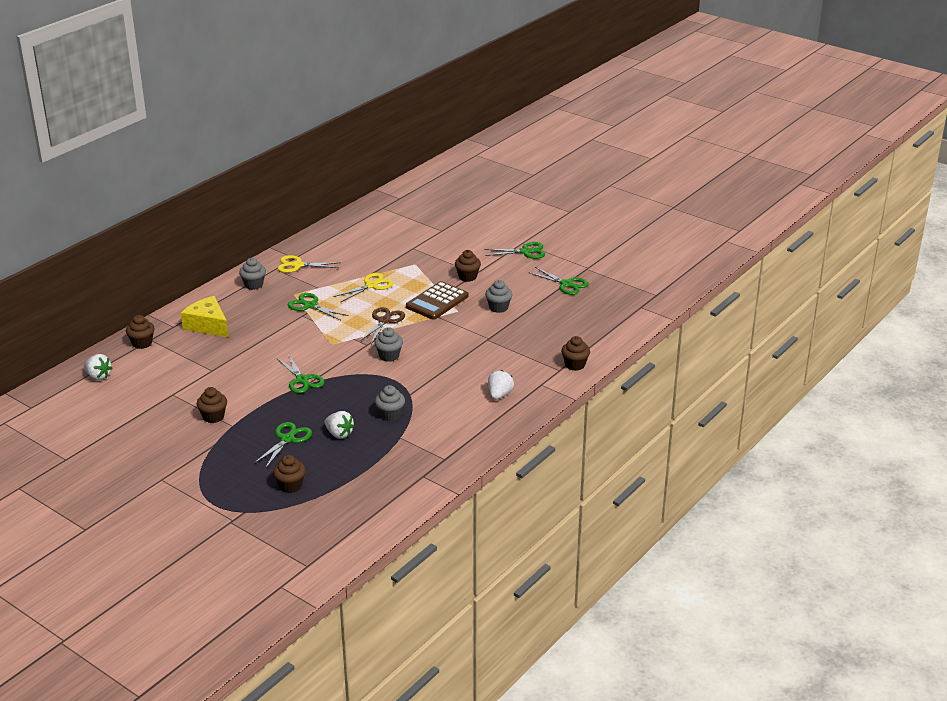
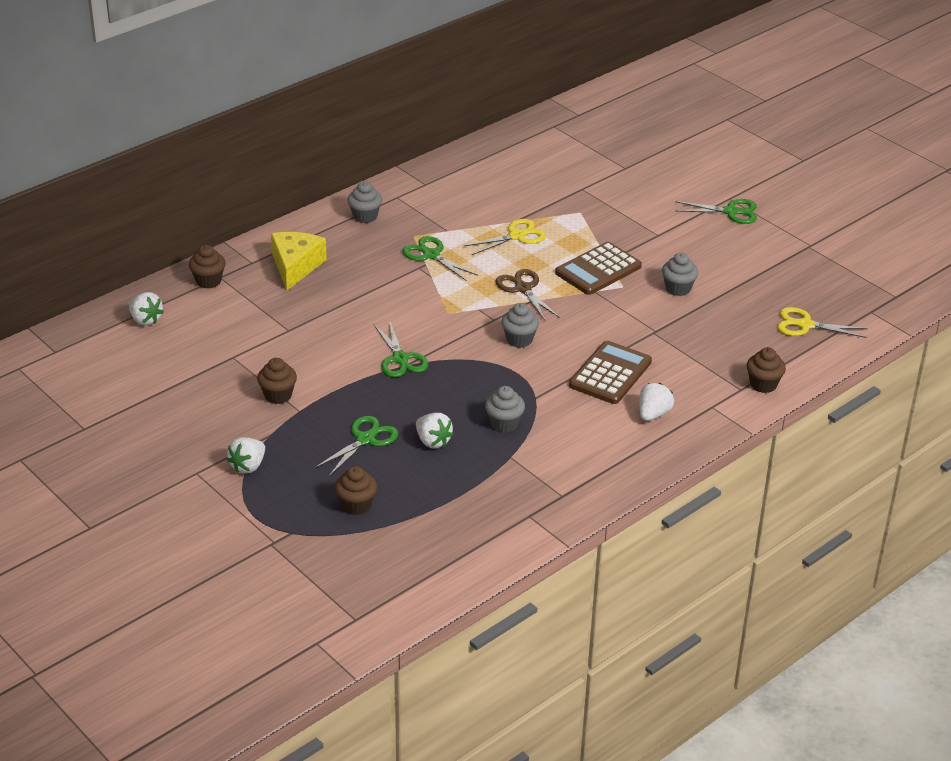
camera: 10 degrees right, 5 degrees up
(201, 469) = (248, 466): none -> white strawberry
(208, 325) = (295, 266): yellow cheese -> yellow cheese turned 45 degrees clockwise
(298, 265) = (427, 195): yellow scissors -> yellow scissors (805, 325)
(384, 321) = (523, 289): brown scissors -> brown scissors turned 60 degrees counterclockwise
(461, 371) = (610, 374): none -> brown calculator
(467, 277) = (646, 239): brown cupcake -> none
(566, 284) = (776, 266): green scissors -> none

